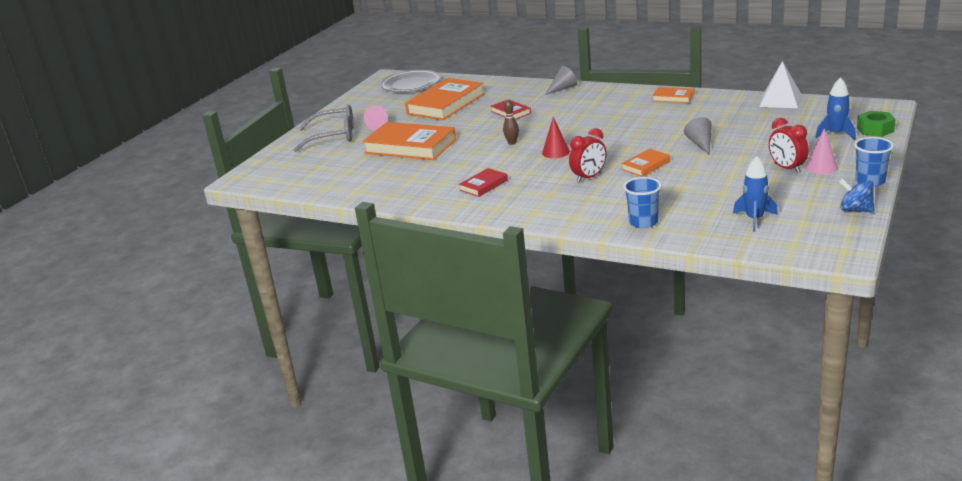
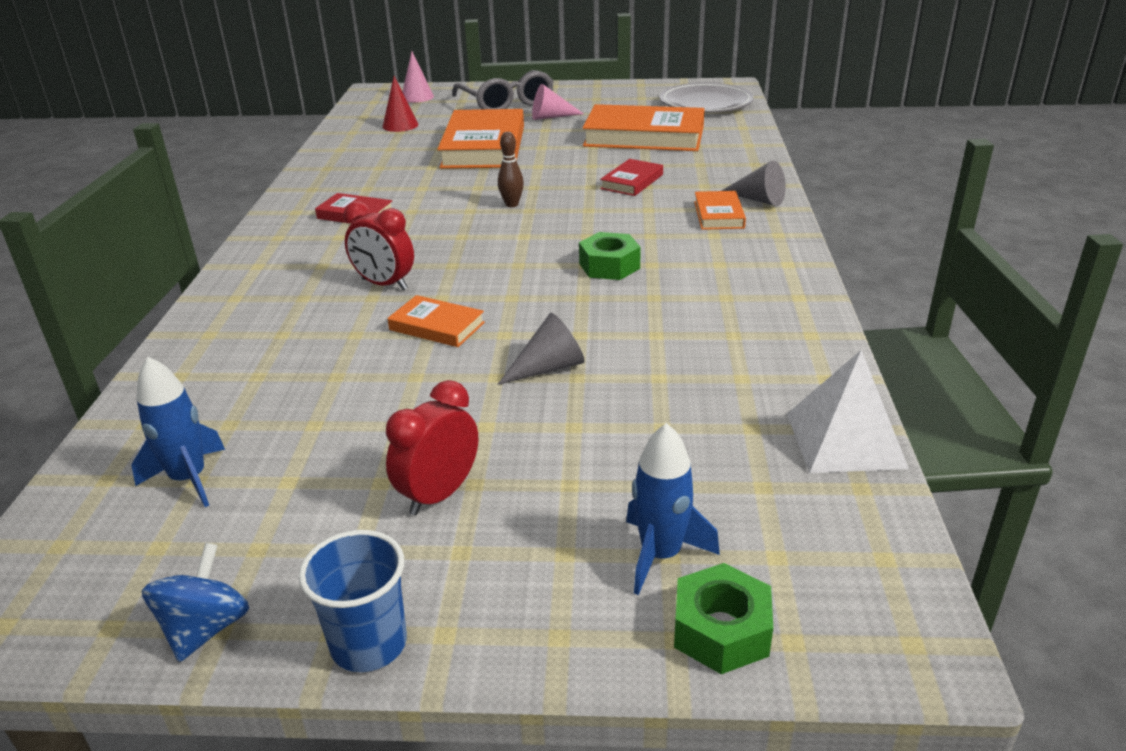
camera: 65 degrees right, 5 degrees up
(555, 152) = (482, 241): red cone -> red cone (400, 125)
(610, 125) = (609, 266): none -> green nut
(643, 222) = (204, 359): blue cup -> none
(673, 98) = (777, 304): orange book -> orange book (718, 215)
(821, 167) = (450, 548): pink cone -> pink cone (417, 97)

